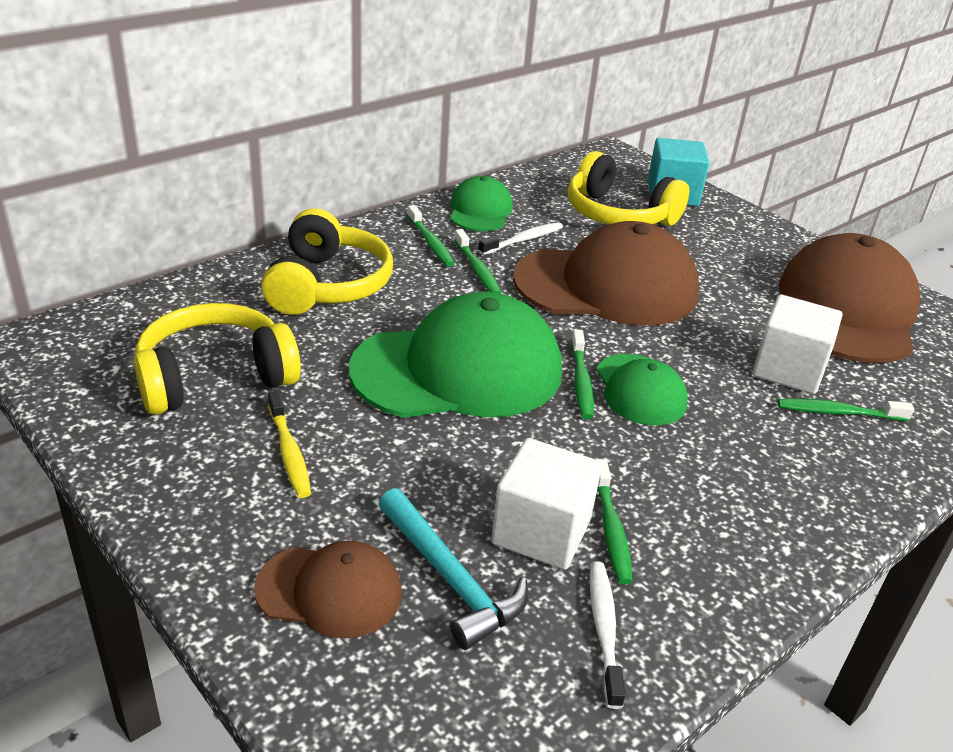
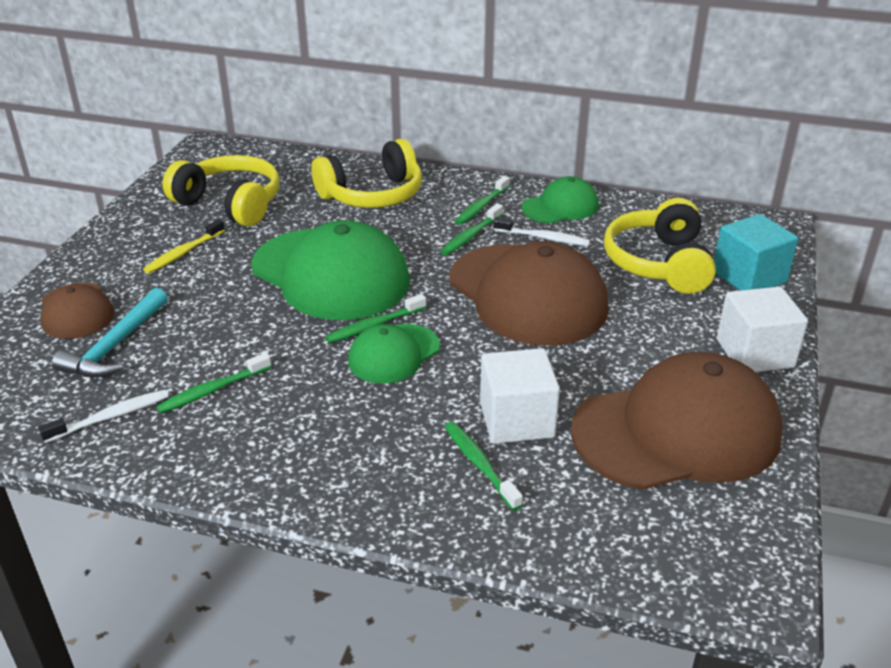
camera: 60 degrees right, 0 degrees up
(541, 531) = (186, 363): white cube -> white cube (754, 353)

